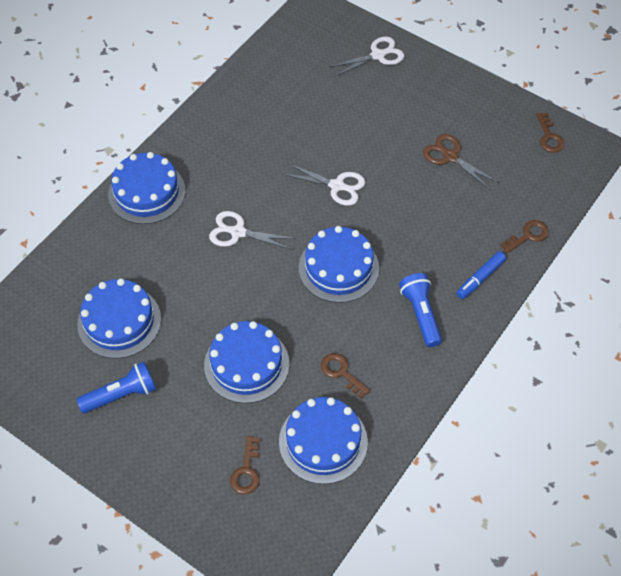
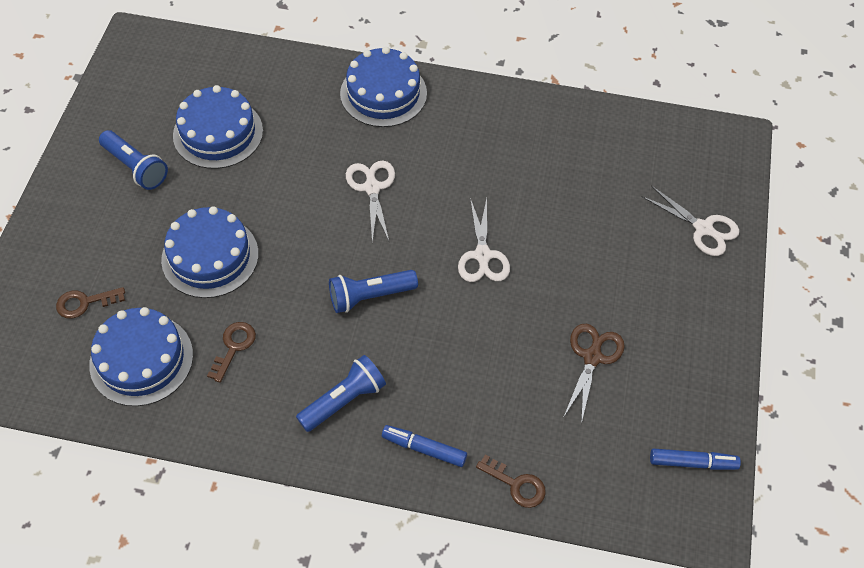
camera: 65 degrees right, 0 degrees up
(338, 268) = (370, 296): blue cake -> blue flashlight
(549, 137) = (692, 463): brown key -> blue marker

